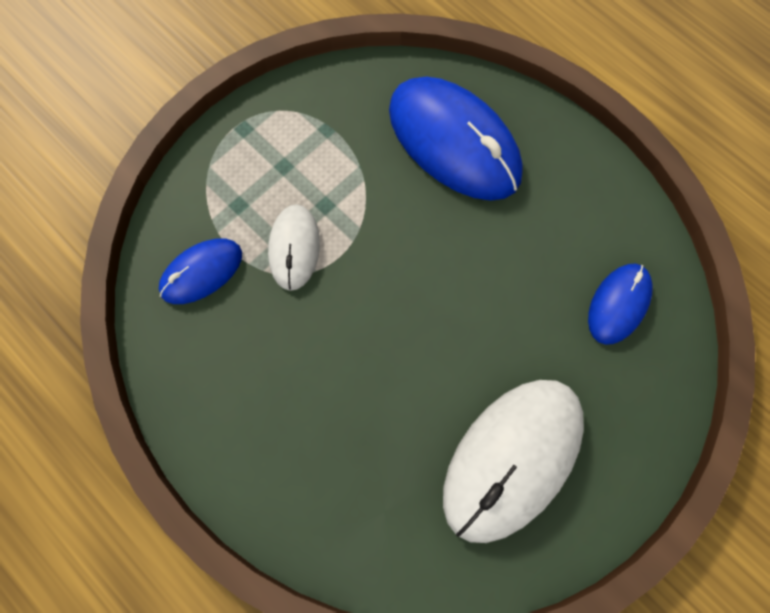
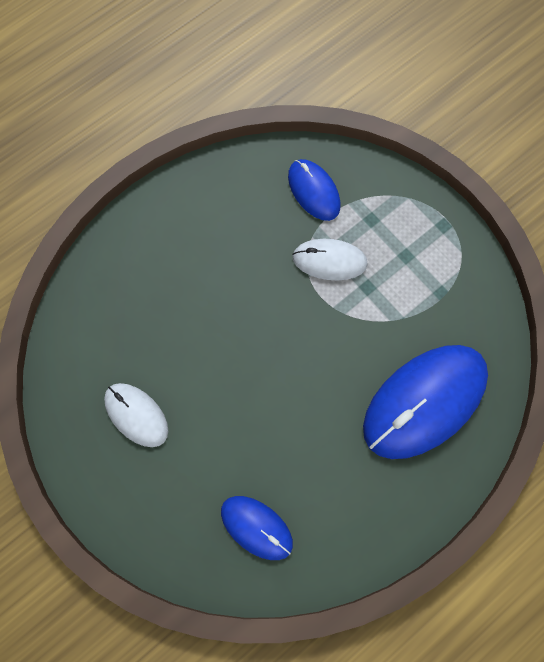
camera: 95 degrees right, 0 degrees up
(512, 459) = (136, 415): white mouse -> white mouse, size x0.53

